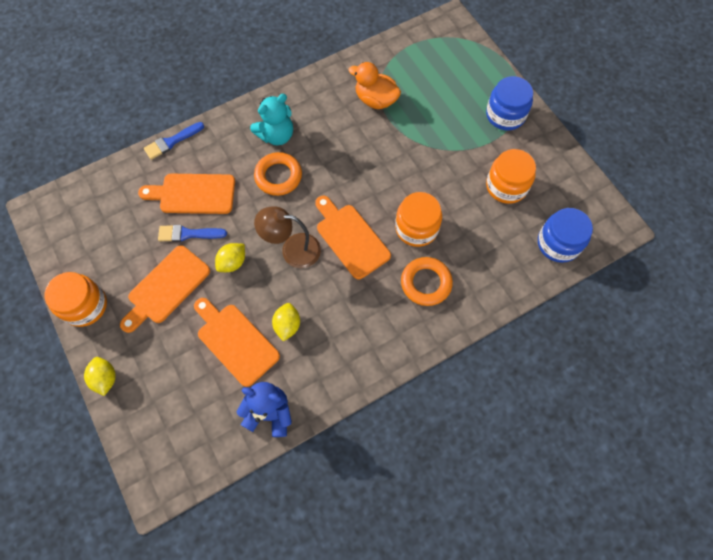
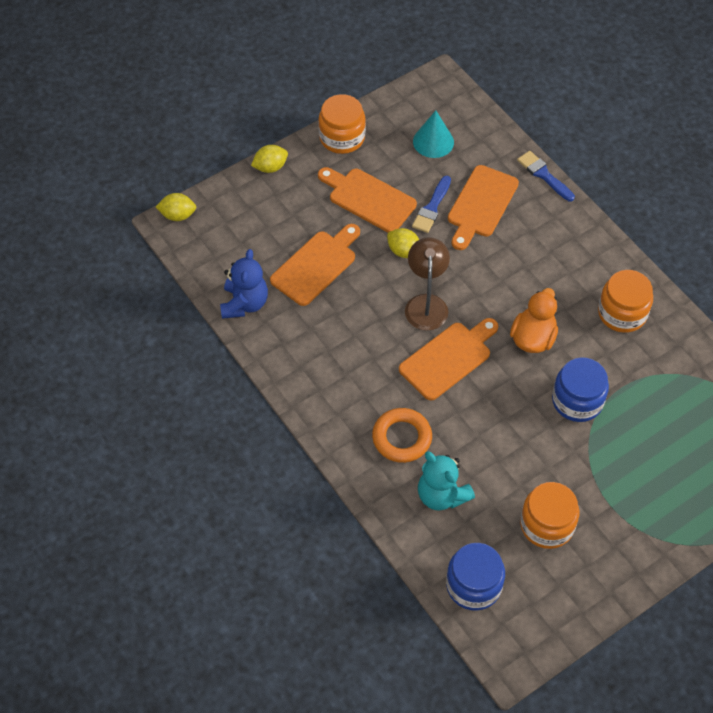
camera: 85 degrees right, 10 degrees down
(112, 224) = (433, 141): none -> turquoise cone
(188, 234) = (432, 207): blue brush -> blue brush turned 150 degrees counterclockwise
(193, 194) = (481, 205): orange cutting board -> orange cutting board turned 150 degrees counterclockwise
(276, 135) = (572, 272): turquoise teddy bear -> turquoise teddy bear (442, 495)
(278, 176) = (517, 280): orange ring -> none
(287, 325) = (338, 309): yellow lemon -> yellow lemon (178, 215)
(375, 100) = (647, 371): orange duck -> orange duck (533, 338)
(416, 228) = (471, 425): orange jar -> orange jar (622, 313)
(505, 115) = (658, 524): blue jar -> blue jar (577, 401)

